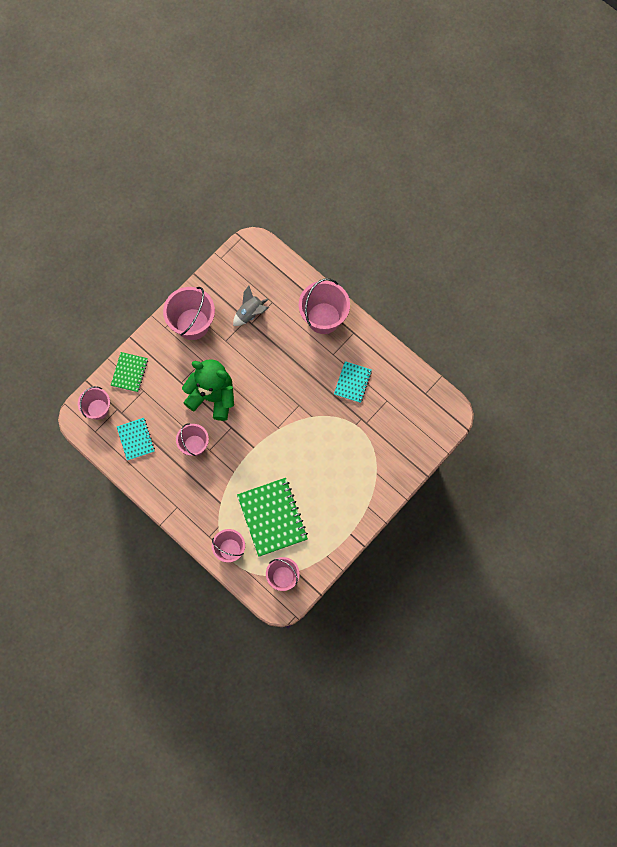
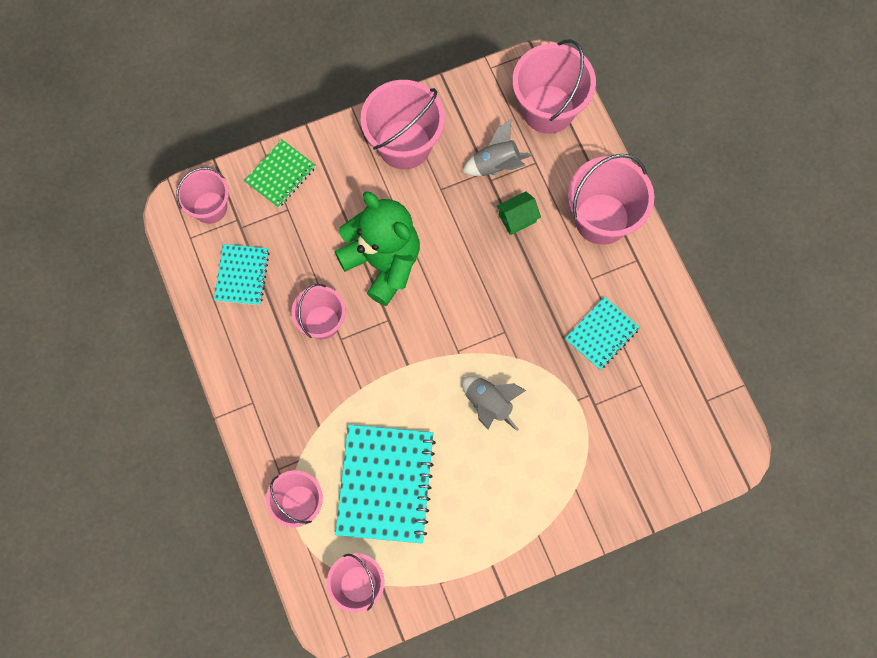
camera: 25 degrees right, 0 degrees up
(265, 268) = (548, 109): none -> pink bucket
(272, 517) = (385, 484): green notebook -> turquoise notebook
(276, 338) = (517, 218): none -> green house
(308, 448) = (489, 404): none -> grey rocket

